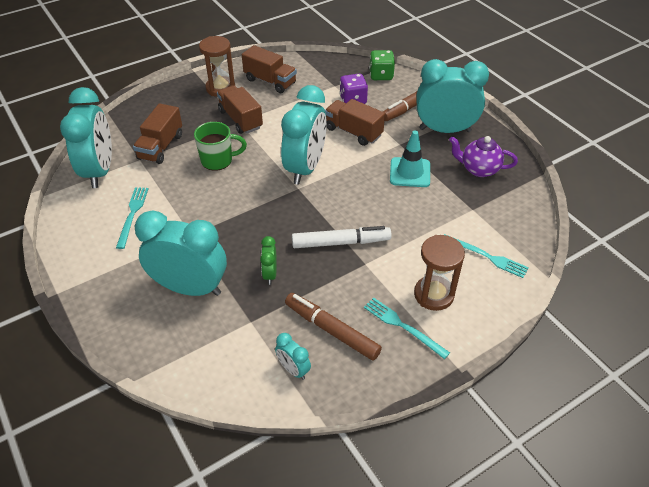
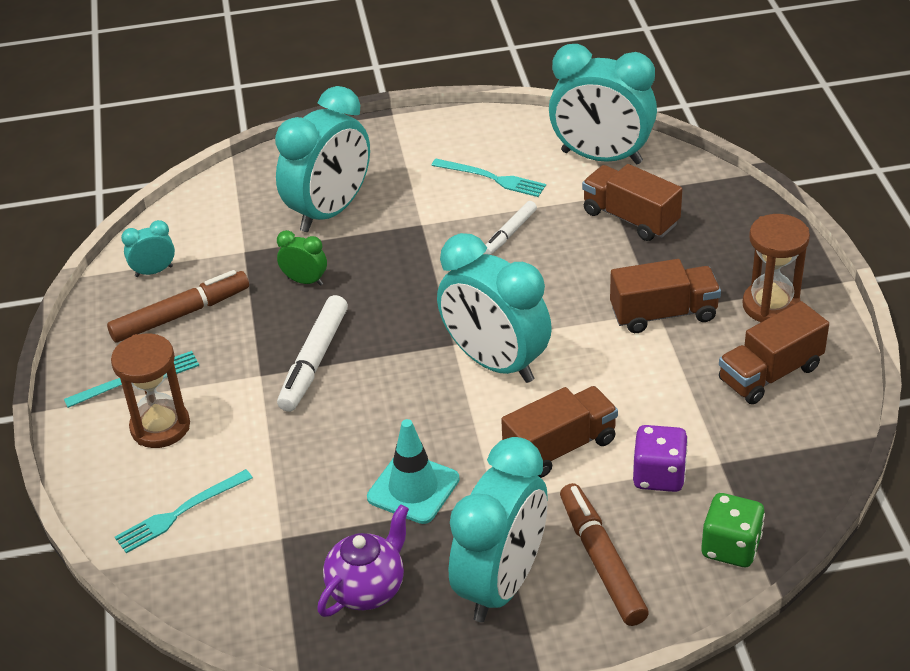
camera: 115 degrees right, 5 degrees down
(189, 191) = (510, 233): none -> white marker
(218, 160) = (565, 271): green mug -> none

